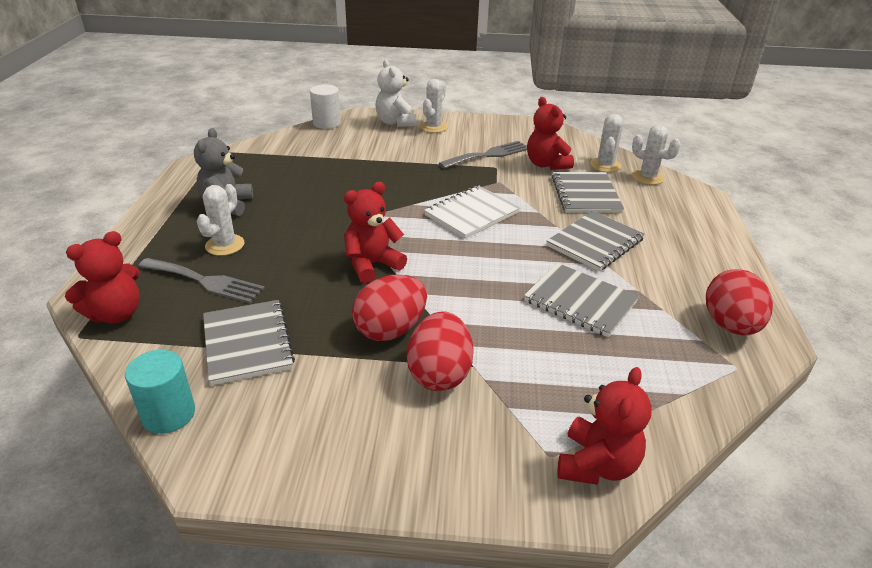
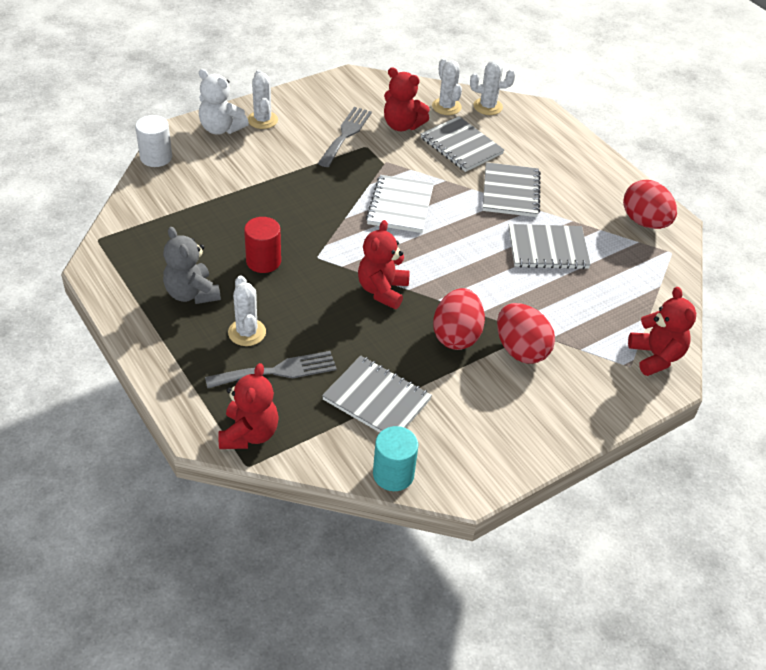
camera: 40 degrees left, 10 degrees up
(307, 206) = (263, 261): none -> red cylinder

